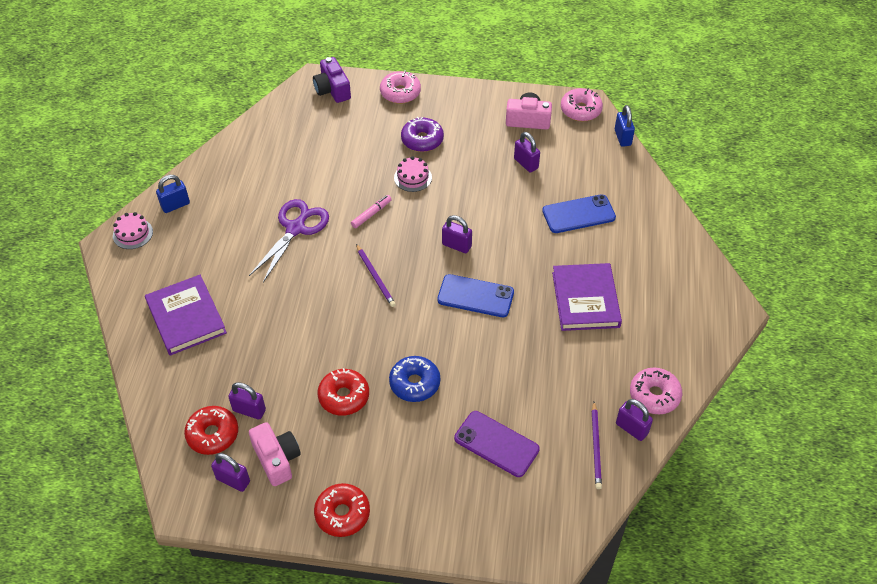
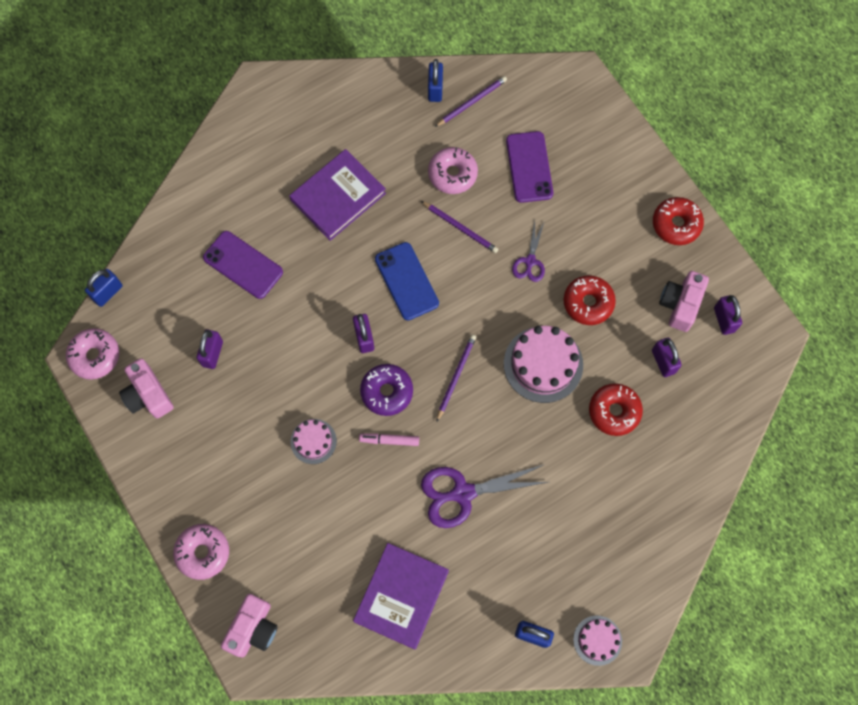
camera: 130 degrees left, 20 degrees up
(186, 317) = (633, 496): purple book -> purple book (401, 596)
(213, 434) = (706, 369): red donut -> red donut (614, 411)
(329, 333) = (543, 364): none -> pink cake
(332, 90) = (253, 629): purple camera -> pink camera
(414, 383) = (530, 261): blue donut -> purple scissors
(422, 140) = (256, 473): purple donut -> purple donut (387, 392)
(486, 358) = (460, 228): none -> purple pencil
(578, 214) = (243, 265): blue phone -> purple phone
(631, 428) = (435, 89): purple padlock -> blue padlock
(654, 395) = (392, 92): pink donut -> pink donut (452, 174)

